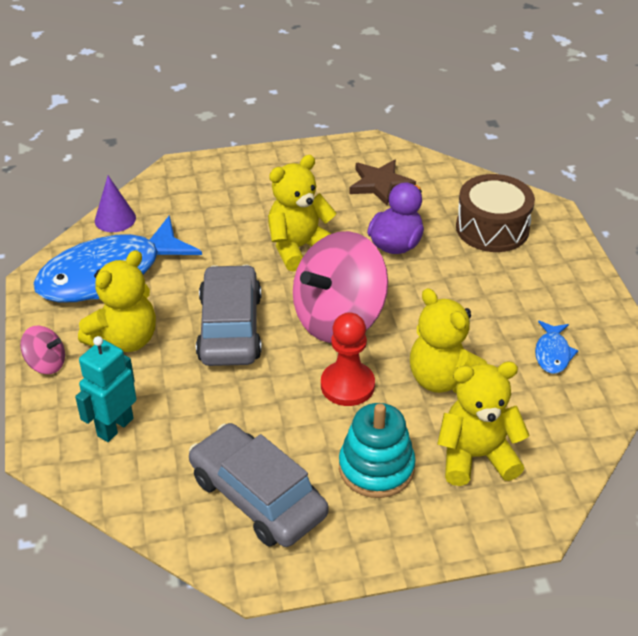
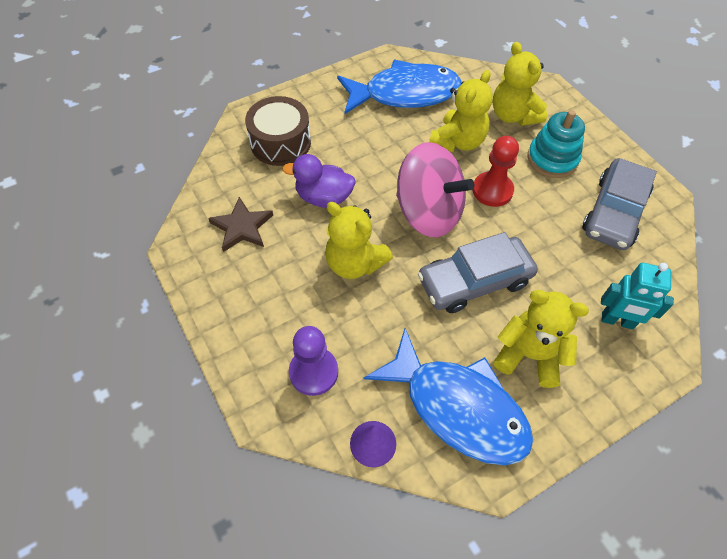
camera: 110 degrees left, 15 degrees up
(46, 363) = (589, 407): pink spinning top -> none
(199, 200) = (313, 372): none -> purple pawn
(552, 353) = (405, 94): blue fish -> blue fish, size x2.43

